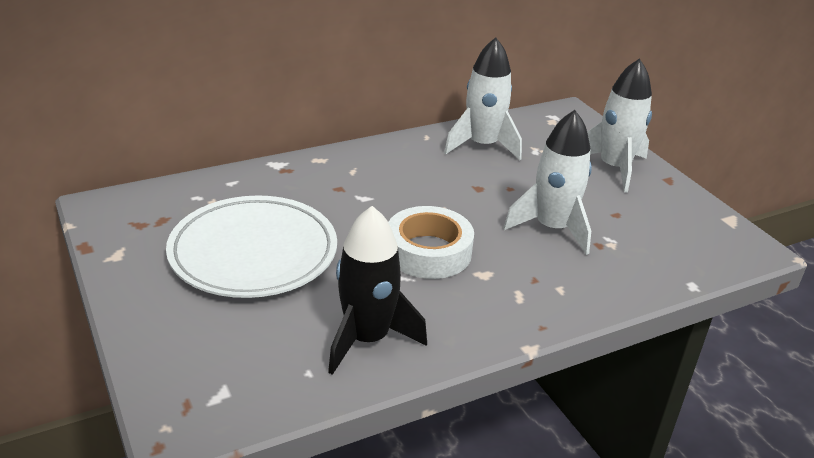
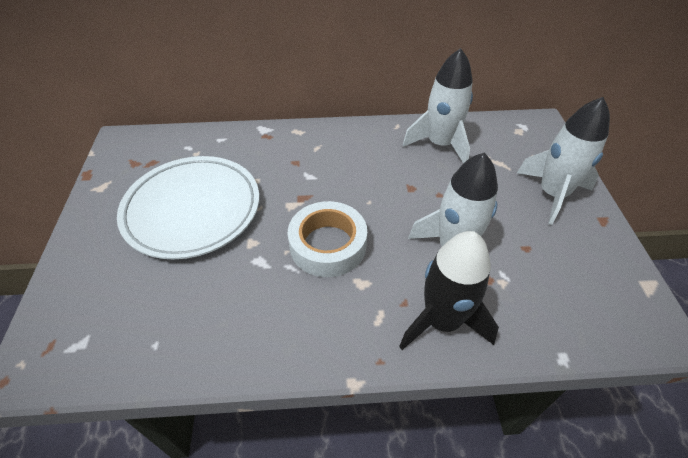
camera: 25 degrees right, 15 degrees up
(367, 339) = (221, 324): black rocket -> black rocket (442, 321)

